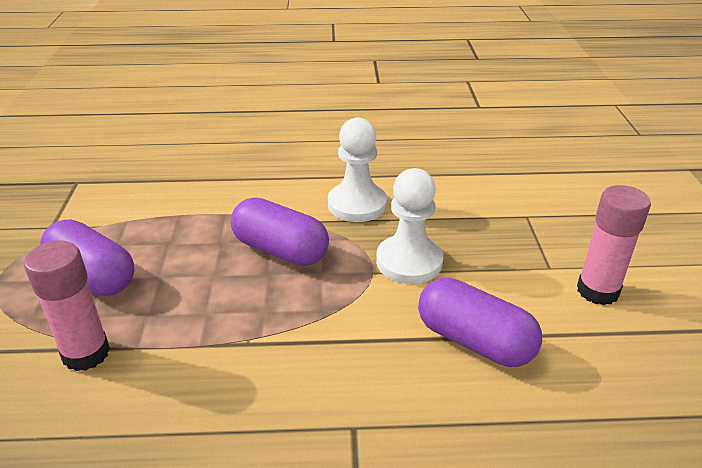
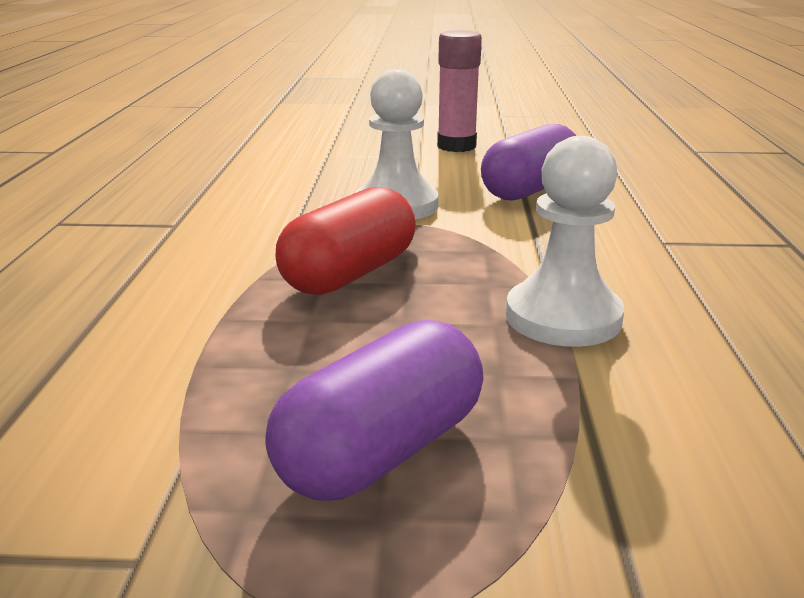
camera: 85 degrees left, 10 degrees down
(86, 353) = (606, 427): pink glue stick -> none
(280, 250) = (350, 274): purple capsule -> red capsule
(357, 204) = (255, 225): white pawn -> white pawn (563, 317)

